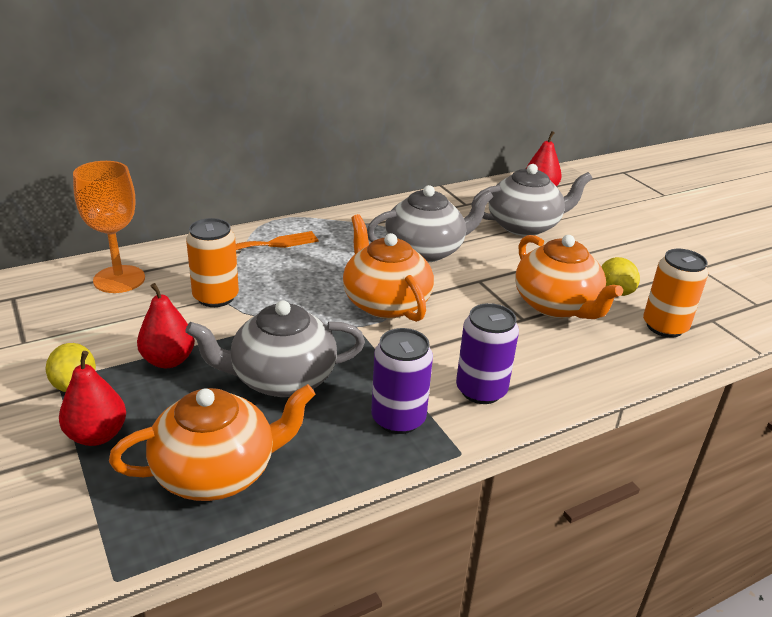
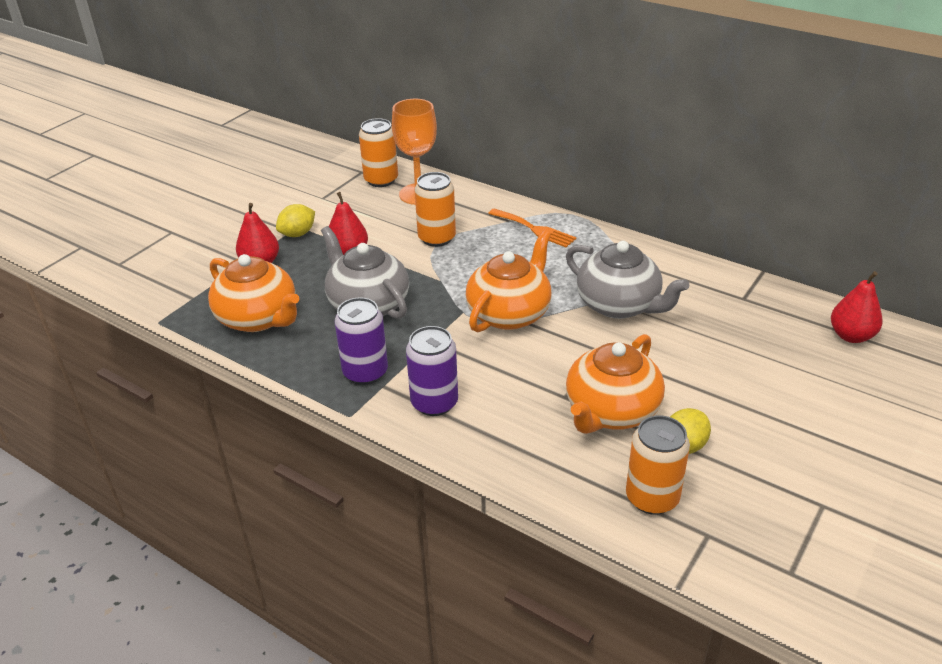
camera: 65 degrees right, 5 degrees up
(53, 291) = (381, 180): none -> orange can
(524, 226) = (748, 348): grey teapot -> none

